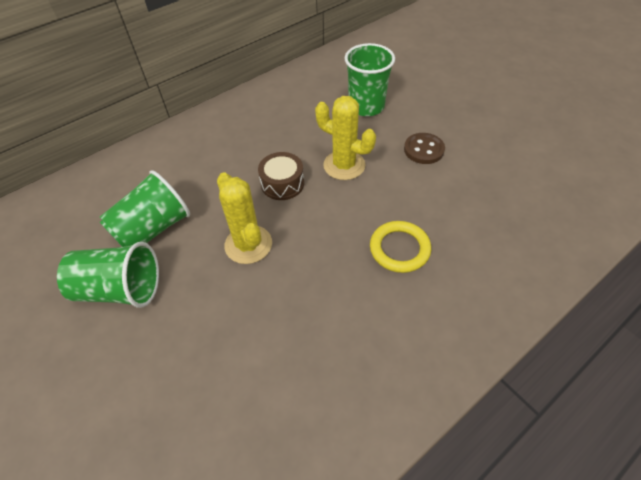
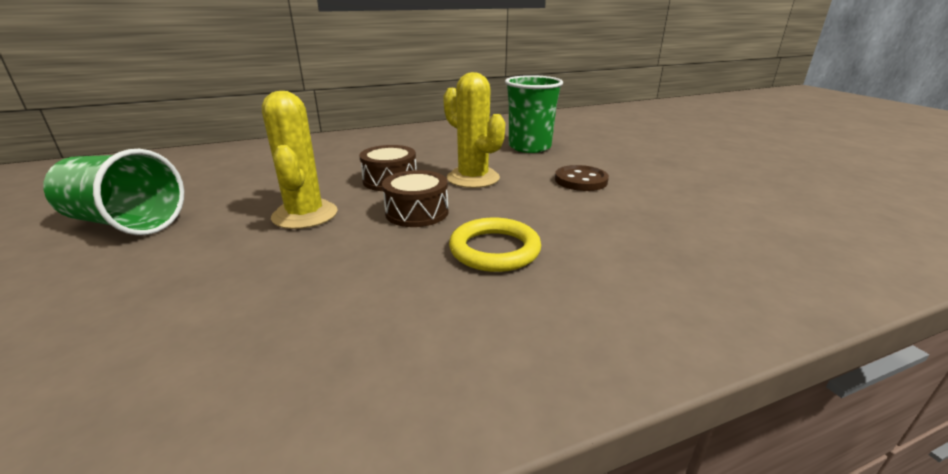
camera: 15 degrees right, 25 degrees down
(153, 229) = (218, 189): green cup -> none
(327, 220) = (417, 212): none -> brown drum

